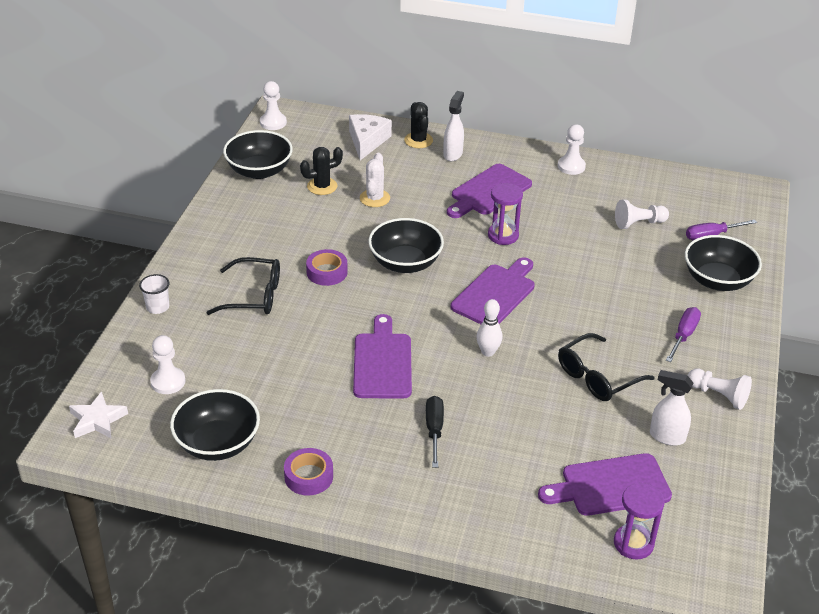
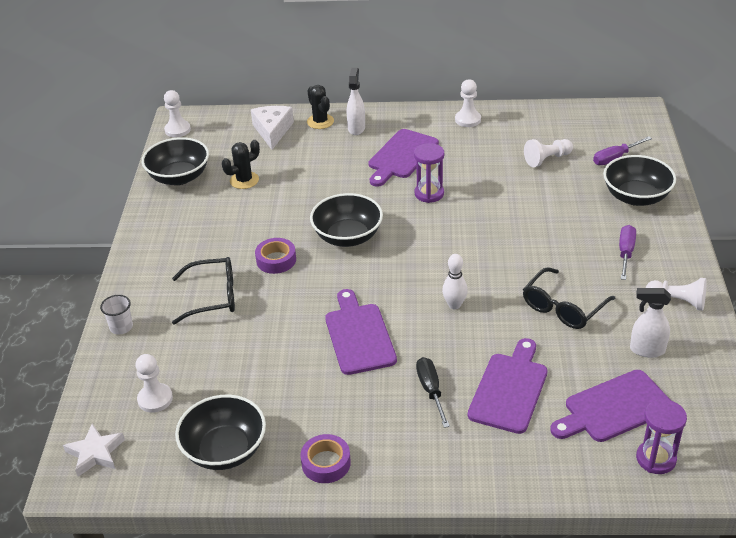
camera: 10 degrees left, 0 degrees up
(374, 198) = (298, 182): white cactus -> none
(495, 294) = (441, 249): purple cutting board -> purple cutting board (509, 389)

